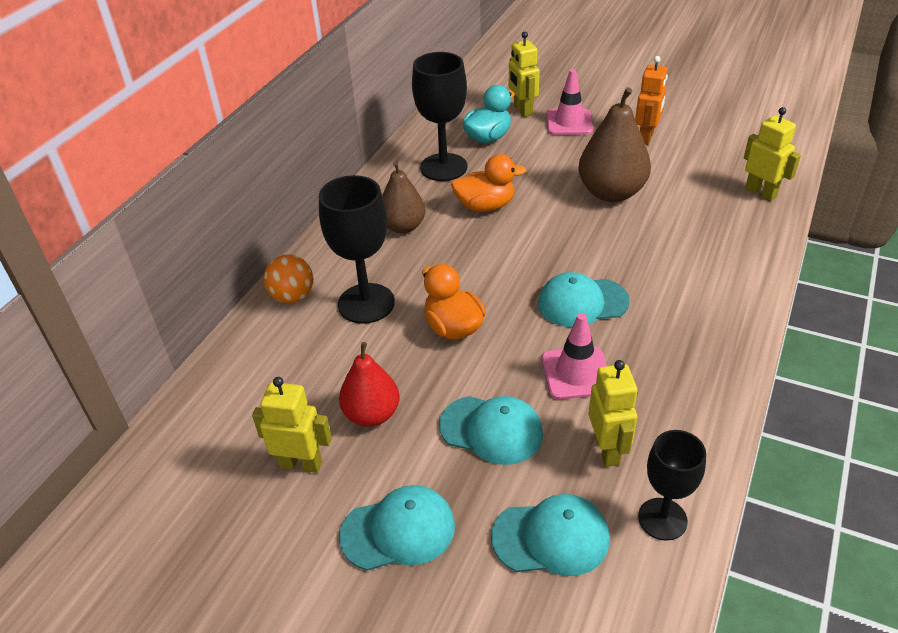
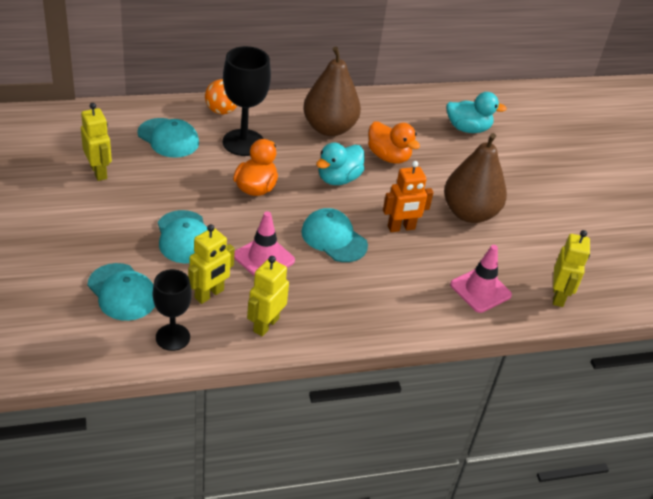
camera: 45 degrees right, 0 degrees up
(372, 414) = (156, 183): red pear -> none
(398, 530) = (82, 228): turquoise cap -> turquoise cap (168, 138)
(403, 227) = (329, 128): brown pear -> brown pear, size x1.53
(443, 167) = (410, 121): black goblet -> none
(490, 256) = (338, 179): none -> turquoise duck
(522, 110) = (521, 133): yellow robot -> yellow robot (265, 325)
(569, 122) = (533, 162): pink traffic cone -> pink traffic cone (480, 290)
(646, 137) = (561, 209): orange robot -> orange robot (401, 228)

